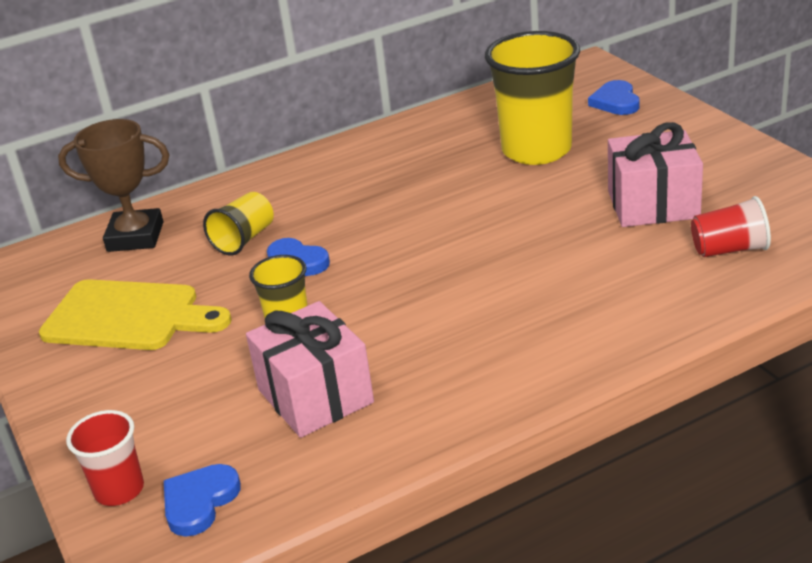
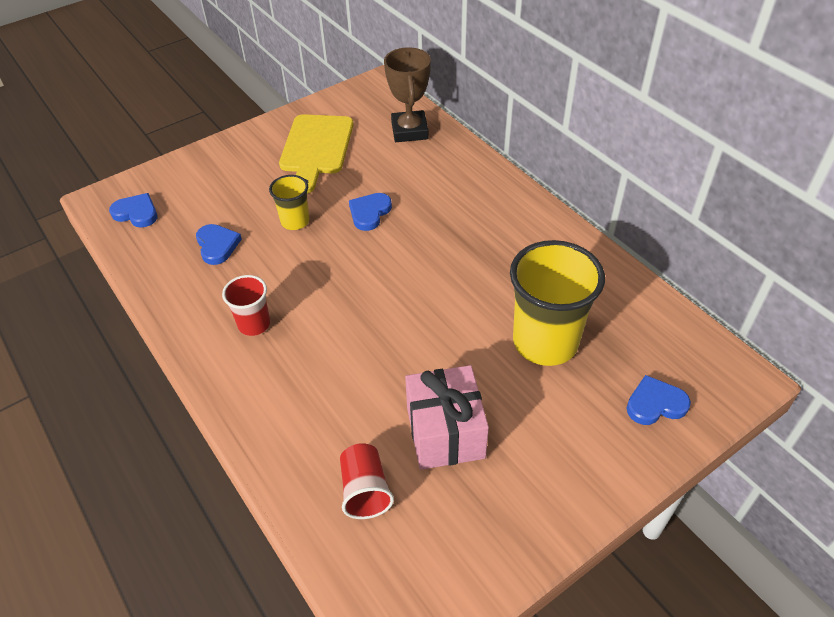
camera: 80 degrees right, 15 degrees up
(119, 490) = (155, 181): red cup -> red cup (254, 324)
(244, 239) = (403, 182): yellow cup -> none
(315, 396) = (217, 245): pink gift -> blue heart

